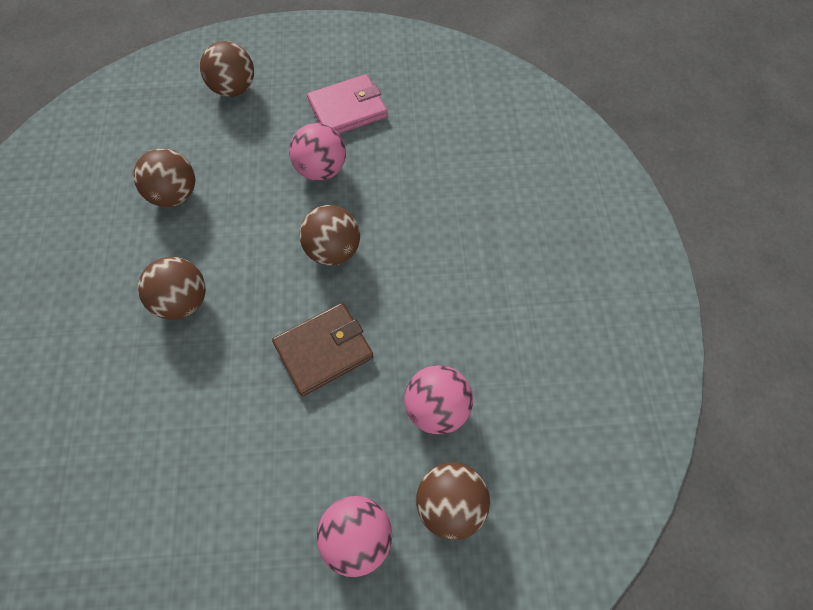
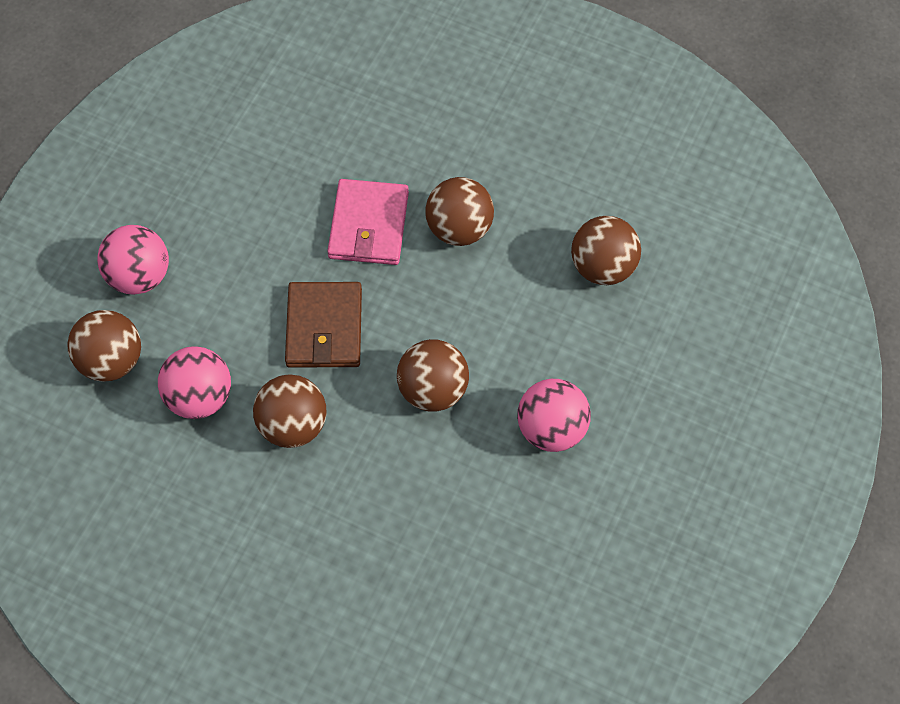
camera: 120 degrees right, 0 degrees up
(234, 89) = (738, 388): brown ball -> brown ball (293, 424)
(347, 109) = (631, 504): pink wallet -> pink wallet (369, 225)

